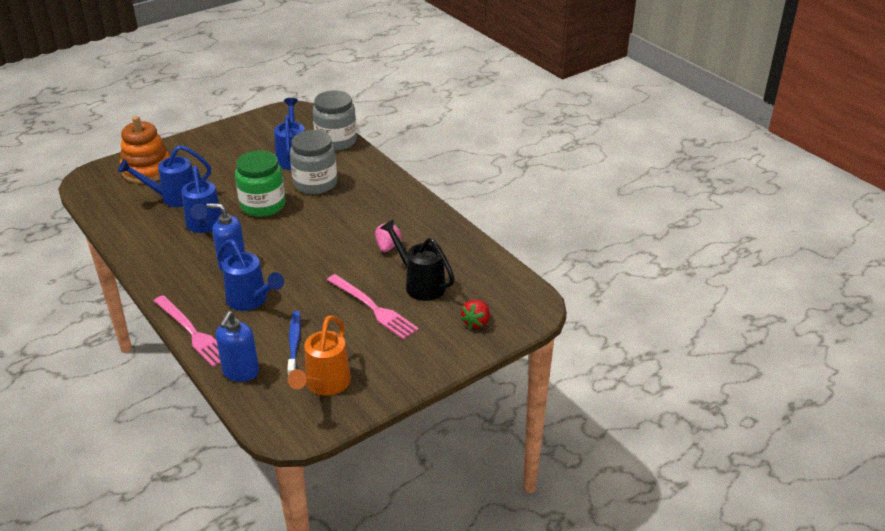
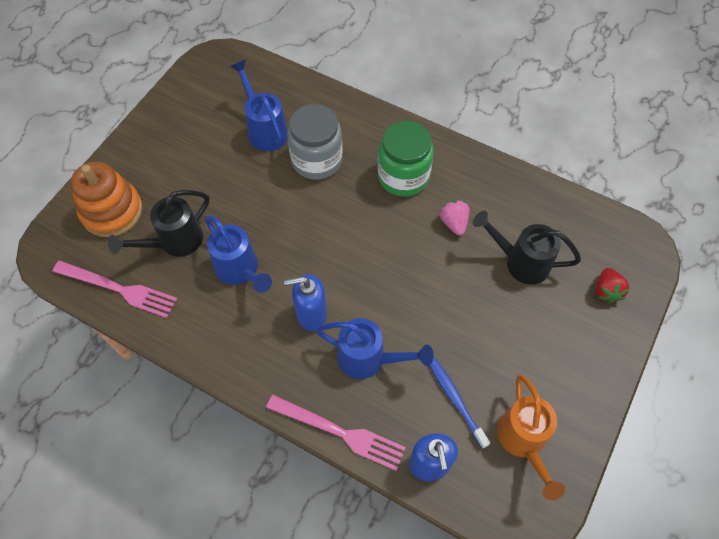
camera: 25 degrees left, 25 degrees up
(174, 198) = (175, 242): blue watering can -> black watering can
(263, 205) = (283, 214): green jar -> green jar (403, 176)
(336, 141) = (295, 88): grey jar -> none
(373, 308) = (498, 315): pink fork -> pink fork (118, 289)

